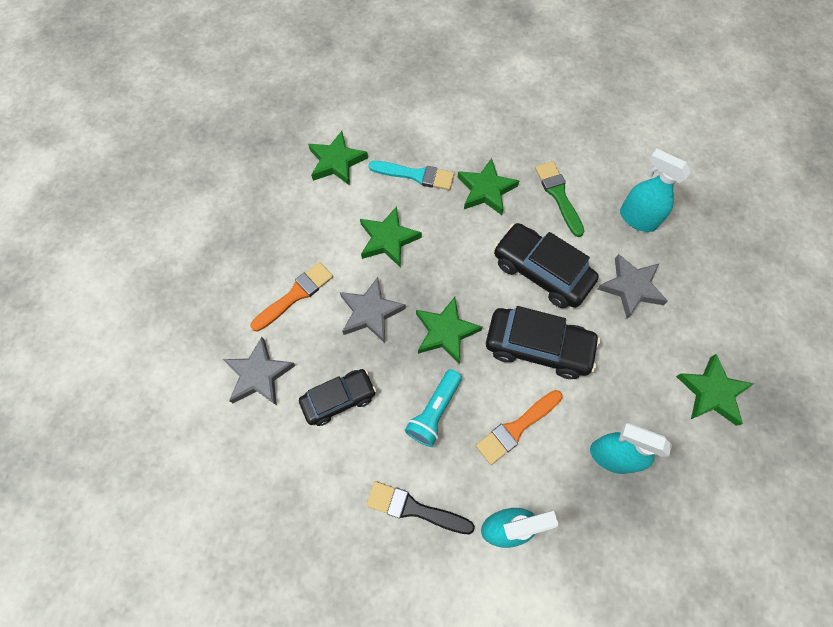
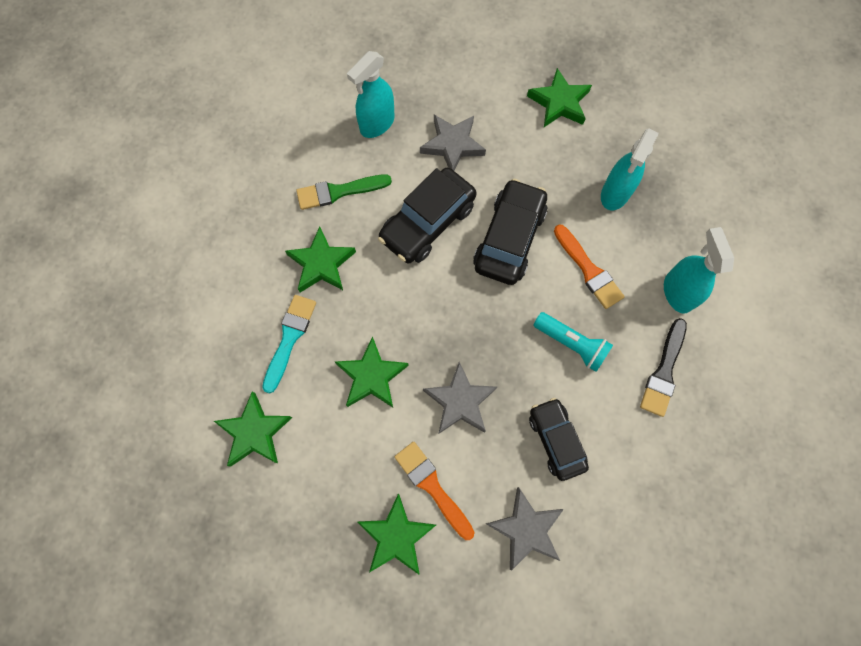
camera: 85 degrees left, 5 degrees up
(445, 332) = (488, 325): green star -> green star (396, 536)

